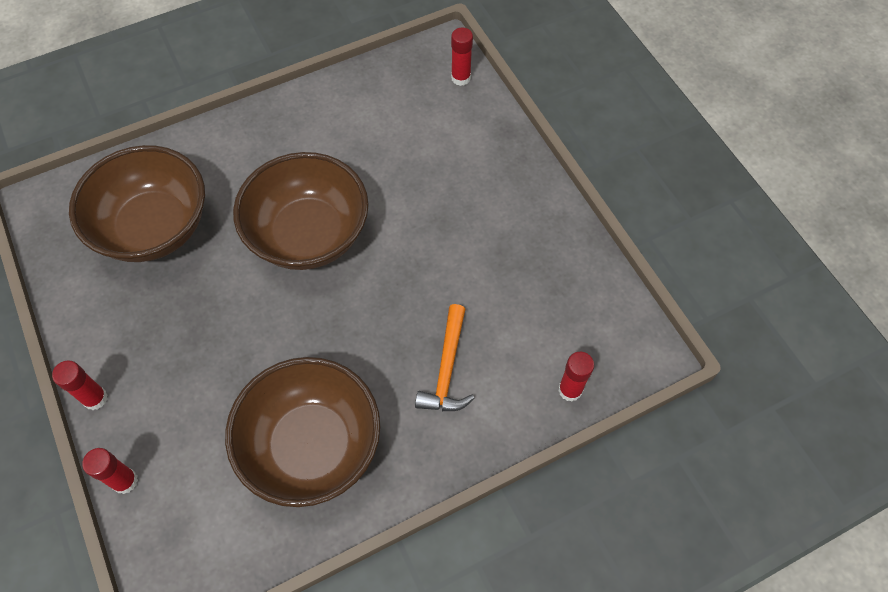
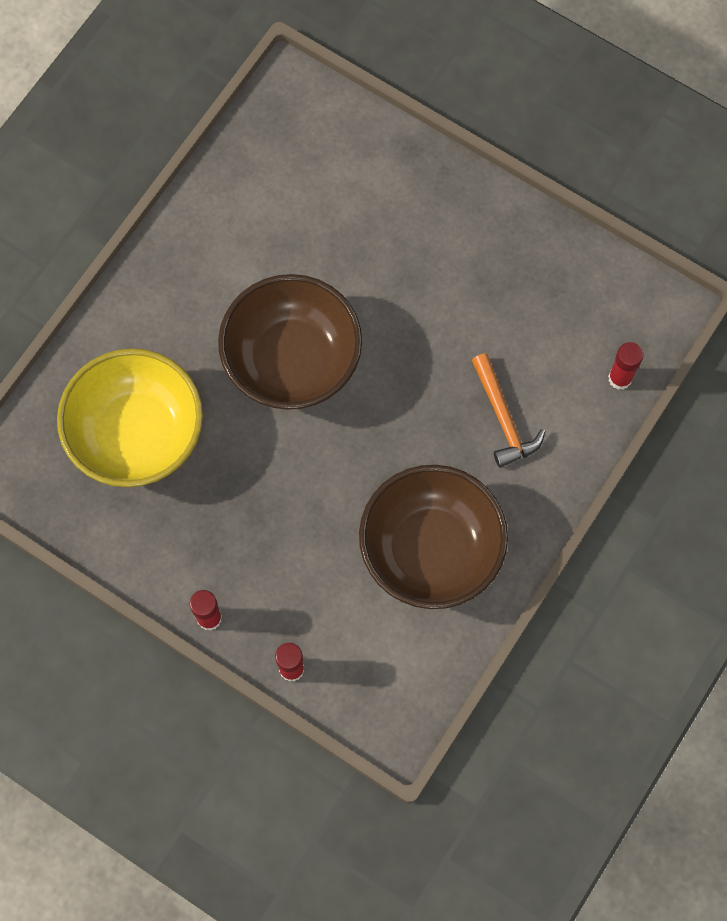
camera: 30 degrees left, 10 degrees up
(154, 227) = (137, 434): brown bowl -> yellow bowl
(461, 78) = (328, 111): red glue stick -> none

